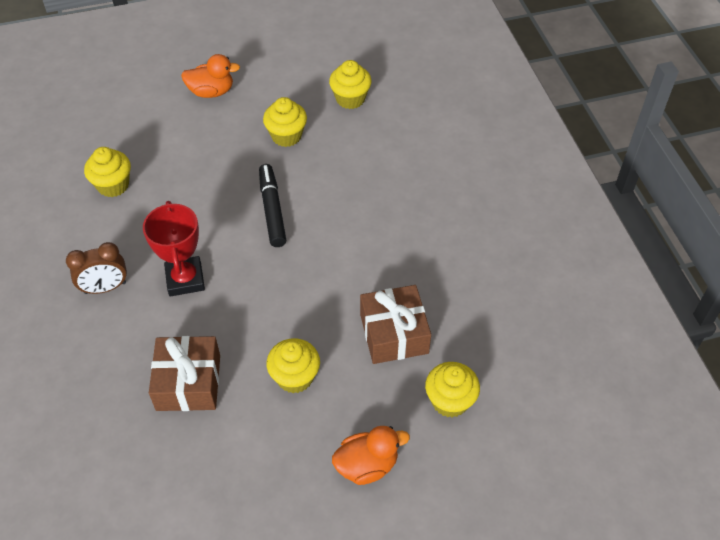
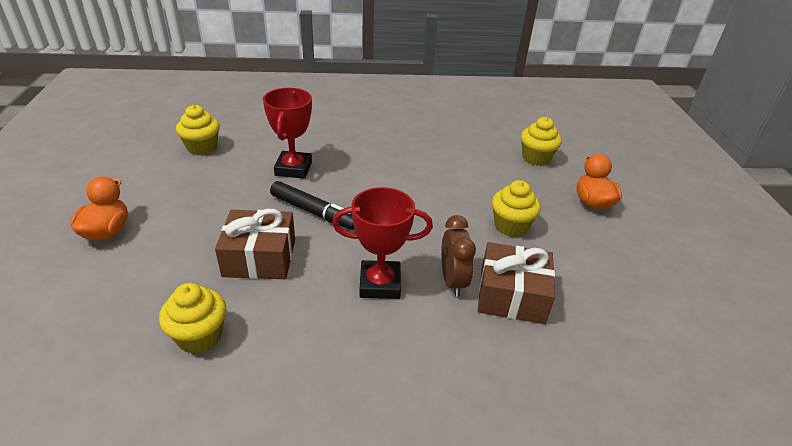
camera: 80 degrees left, 15 degrees down
(105, 288) = (369, 357): brown clock -> brown clock (453, 281)
(272, 210) = (314, 212): black marker -> black marker turned 150 degrees counterclockwise
(286, 136) = (221, 190): yellow cupcake -> none
(339, 175) = (293, 169): none -> red trophy
(394, 333) = (473, 170): brown gift -> brown gift (260, 257)

